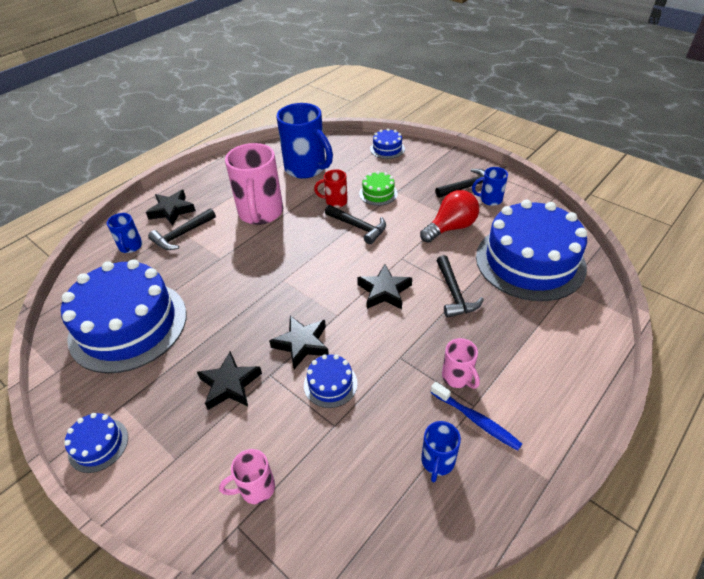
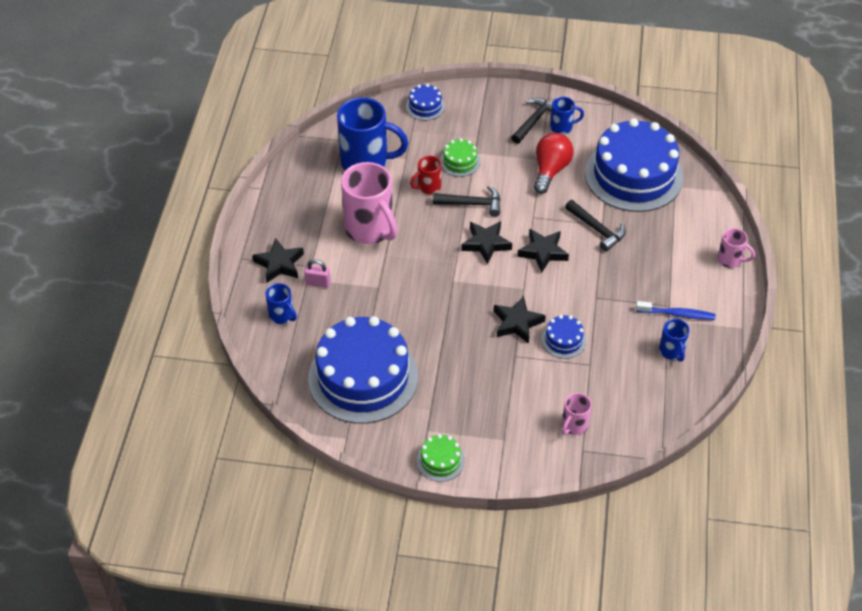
camera: 35 degrees left, 5 degrees up
(98, 445) = (440, 460): blue cake -> green cake
(182, 235) = (318, 283): black hammer -> pink padlock
(230, 384) = (492, 376): black star -> black star (486, 244)
(457, 377) = (645, 292): pink mug -> pink mug (730, 260)
(489, 199) = (562, 127): blue mug -> blue mug turned 150 degrees counterclockwise

